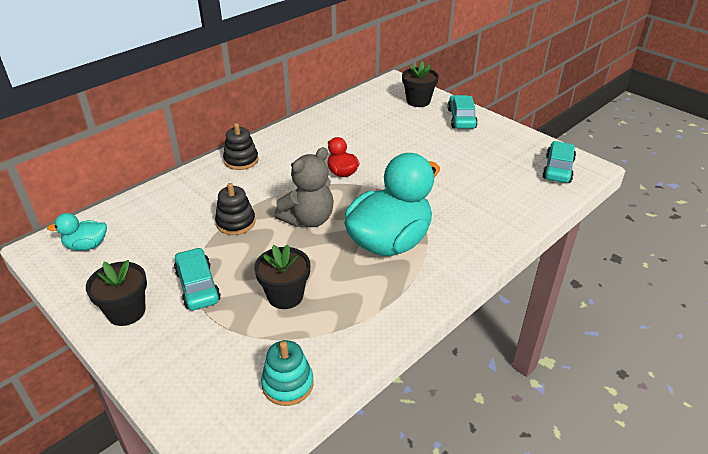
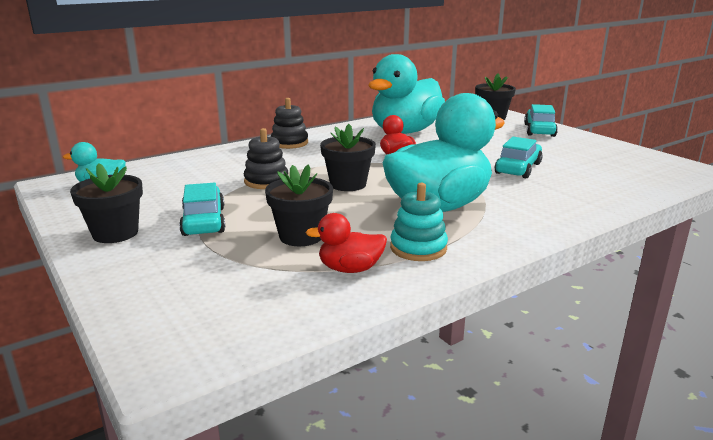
camera: 10 degrees right, 15 degrees down
(287, 384) = (276, 307): turquoise stacking toy -> turquoise stacking toy (418, 248)
(308, 219) = (348, 184): grey teddy bear -> black flower pot
(333, 332) = (350, 269): none -> red duck
(343, 132) = (405, 131): none -> turquoise duck
(558, 169) = (654, 168): turquoise car -> turquoise car (518, 168)

